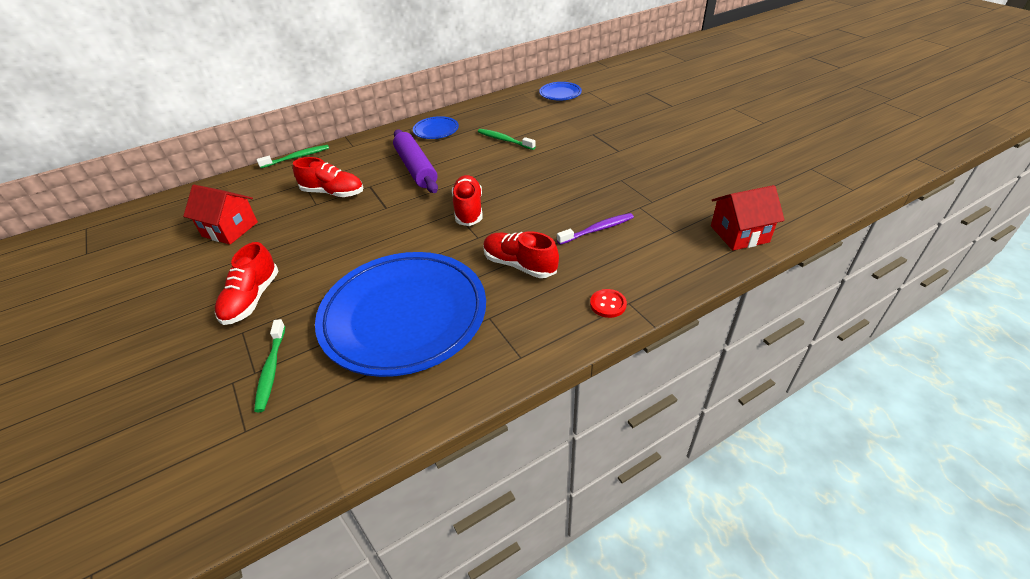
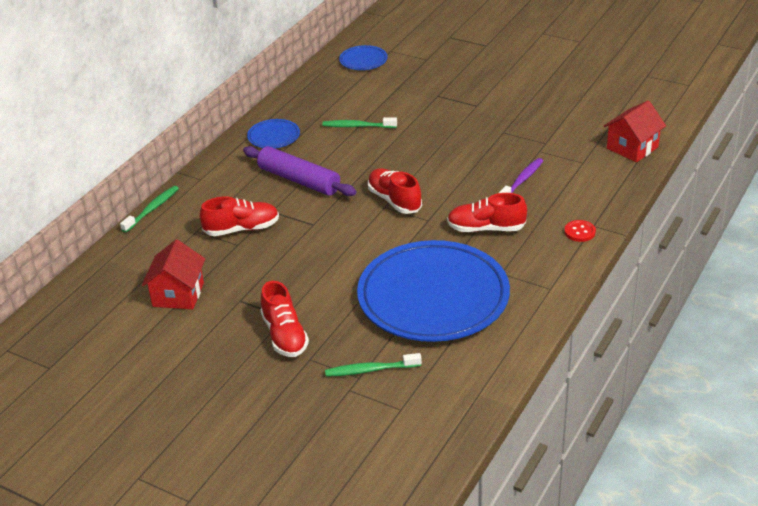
camera: 30 degrees left, 5 degrees down
(230, 229) = (178, 294): red house -> red house turned 75 degrees counterclockwise
(271, 369) = (370, 370): green toothbrush -> green toothbrush turned 120 degrees clockwise

